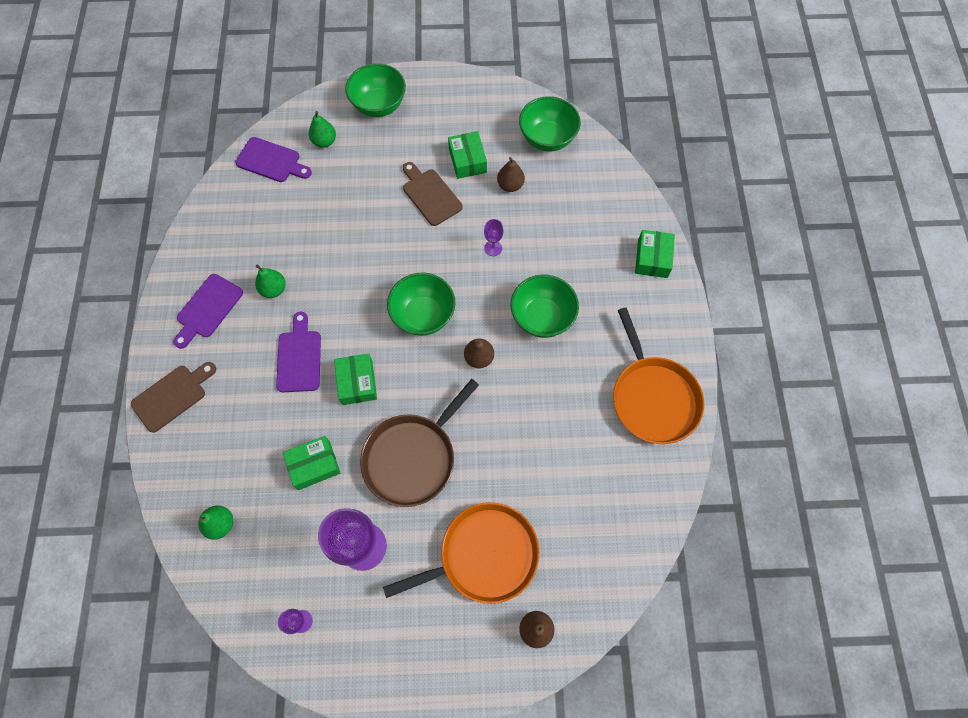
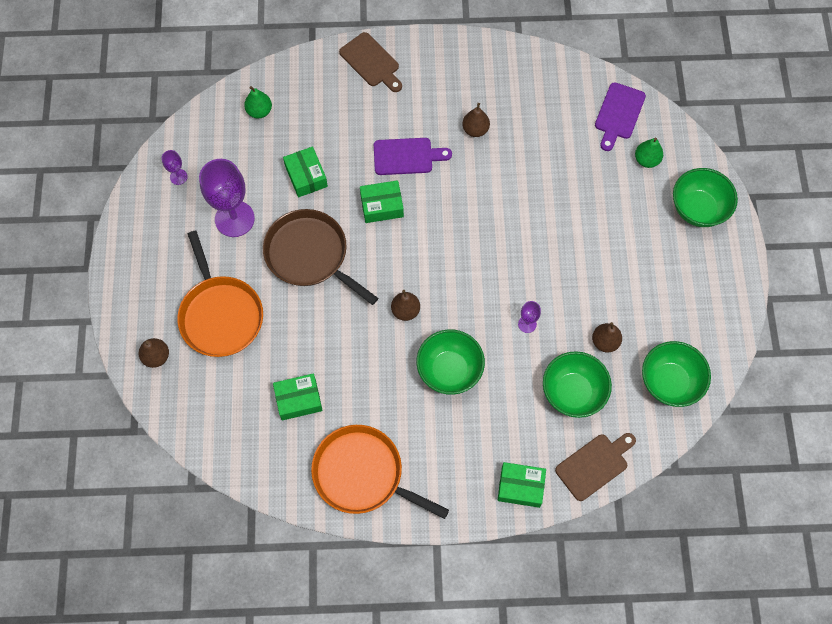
camera: 90 degrees right, 0 degrees up
(208, 309) = (454, 79): purple cutting board -> none
(274, 289) = (475, 130): green pear -> brown pear
(423, 315) = (450, 260): green bowl -> green bowl (573, 392)
(430, 195) = (587, 262): brown cutting board -> brown cutting board (594, 465)
(467, 160) = (633, 298): green box -> green box (298, 399)
(653, 397) = (362, 474): orange pan -> orange pan turned 45 degrees clockwise

